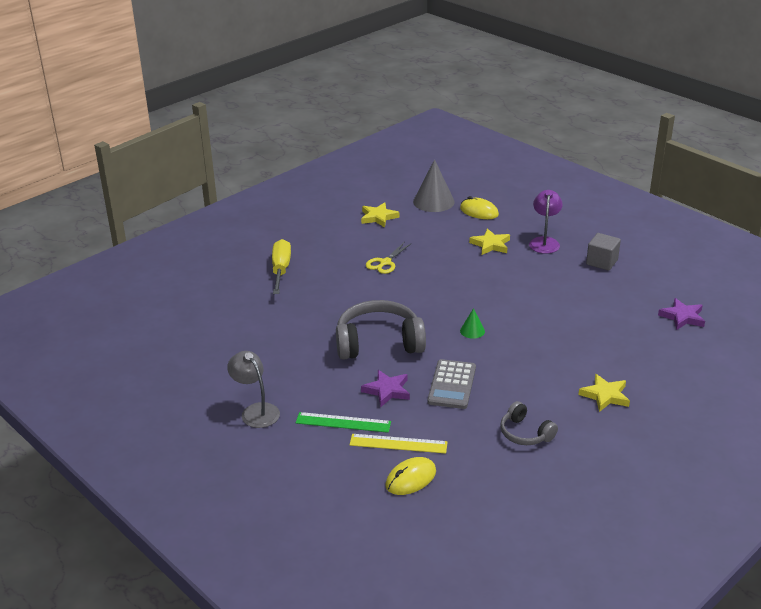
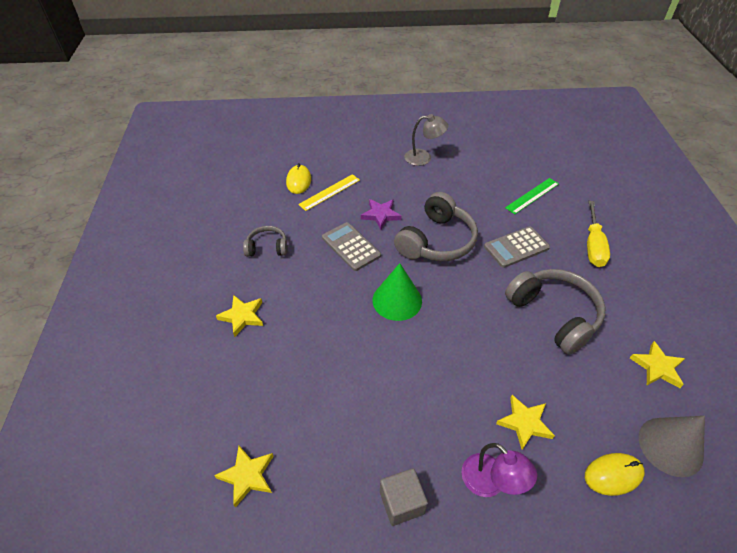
camera: 130 degrees right, 15 degrees up
(281, 270) = (593, 245): yellow screwdriver -> yellow screwdriver turned 60 degrees clockwise
(331, 302) = (516, 247): none -> grey calculator
(343, 422) = (374, 182): green ruler -> green ruler (532, 196)
(385, 262) = (554, 315): yellow scissors -> grey headphones
(472, 331) = (397, 300): green cone -> green cone, size x2.01
(682, 317) = (247, 476): purple star -> yellow star

